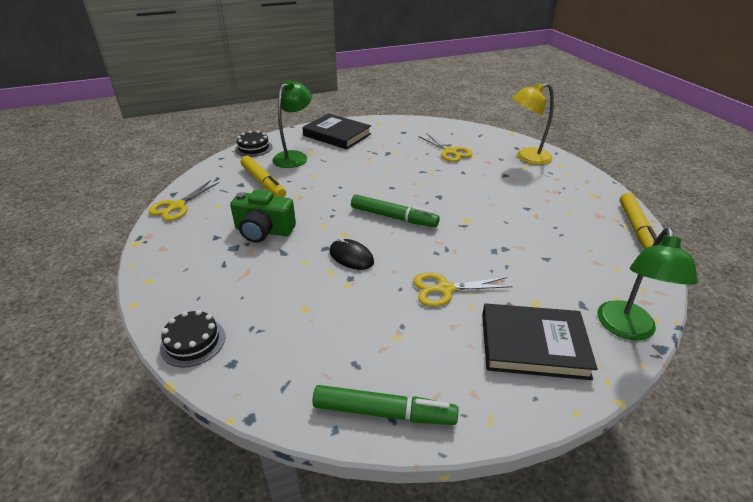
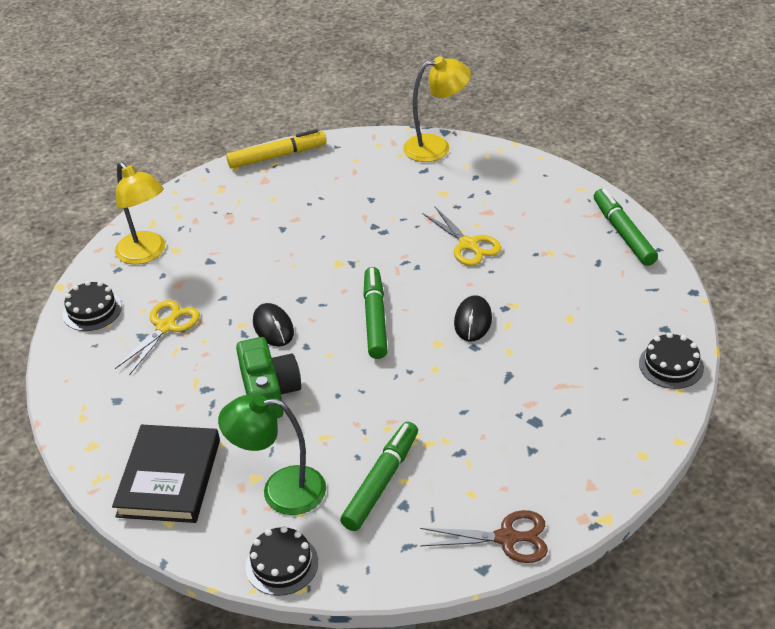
camera: 115 degrees left, 5 degrees up
(177, 206) = (506, 538): yellow scissors -> brown scissors
(263, 182) = (381, 481): yellow marker -> green marker
(264, 231) = (486, 413): green camera -> green camera (269, 393)
(419, 181) = (273, 327): none -> black mouse
(482, 136) = (92, 310): none -> black cake
(533, 344) = (494, 185): black book -> none
(627, 329) = (436, 147): green lamp -> yellow lamp

